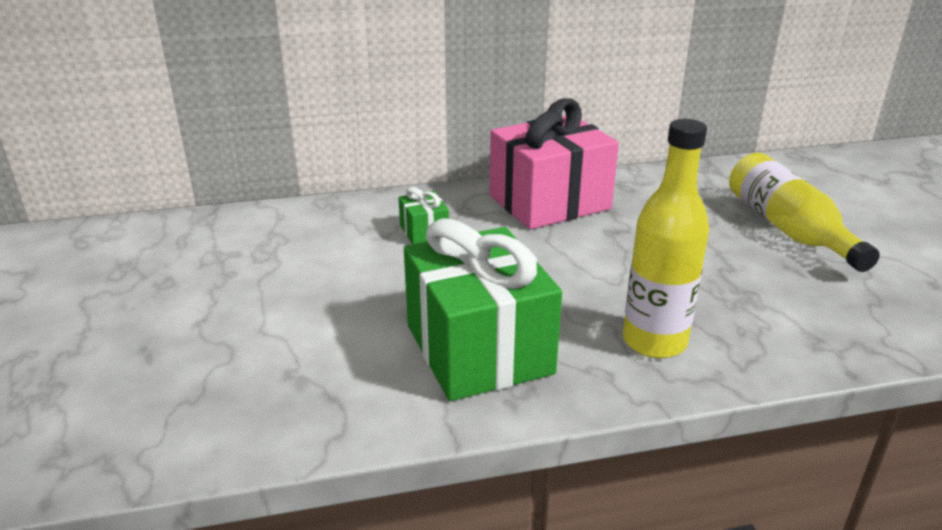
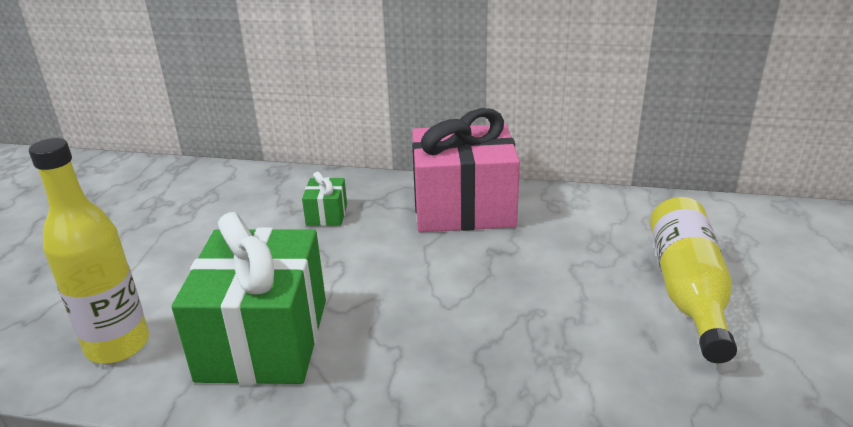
camera: 25 degrees right, 0 degrees up
(654, 341) = (424, 378): yellow bottle -> yellow bottle (118, 345)

